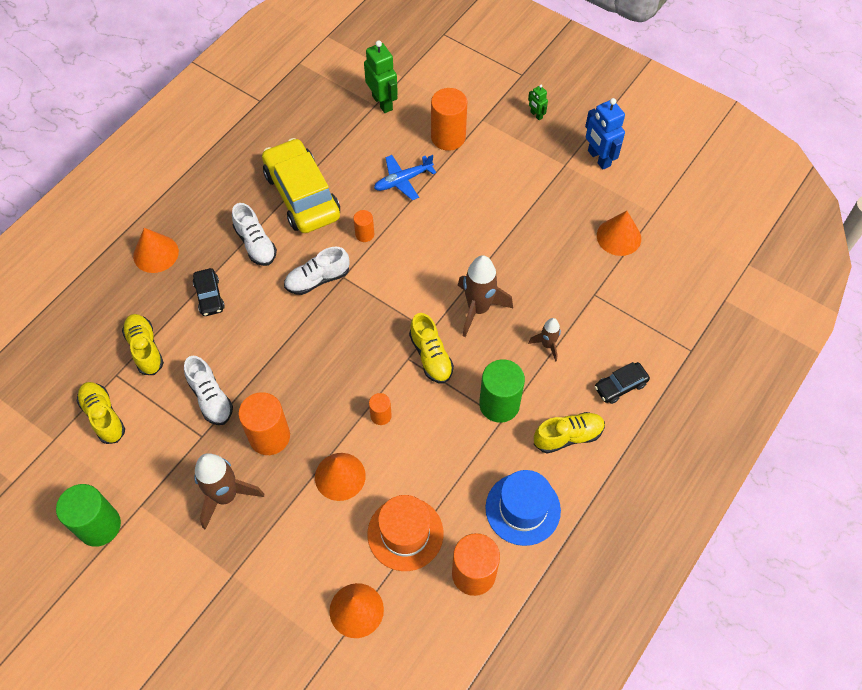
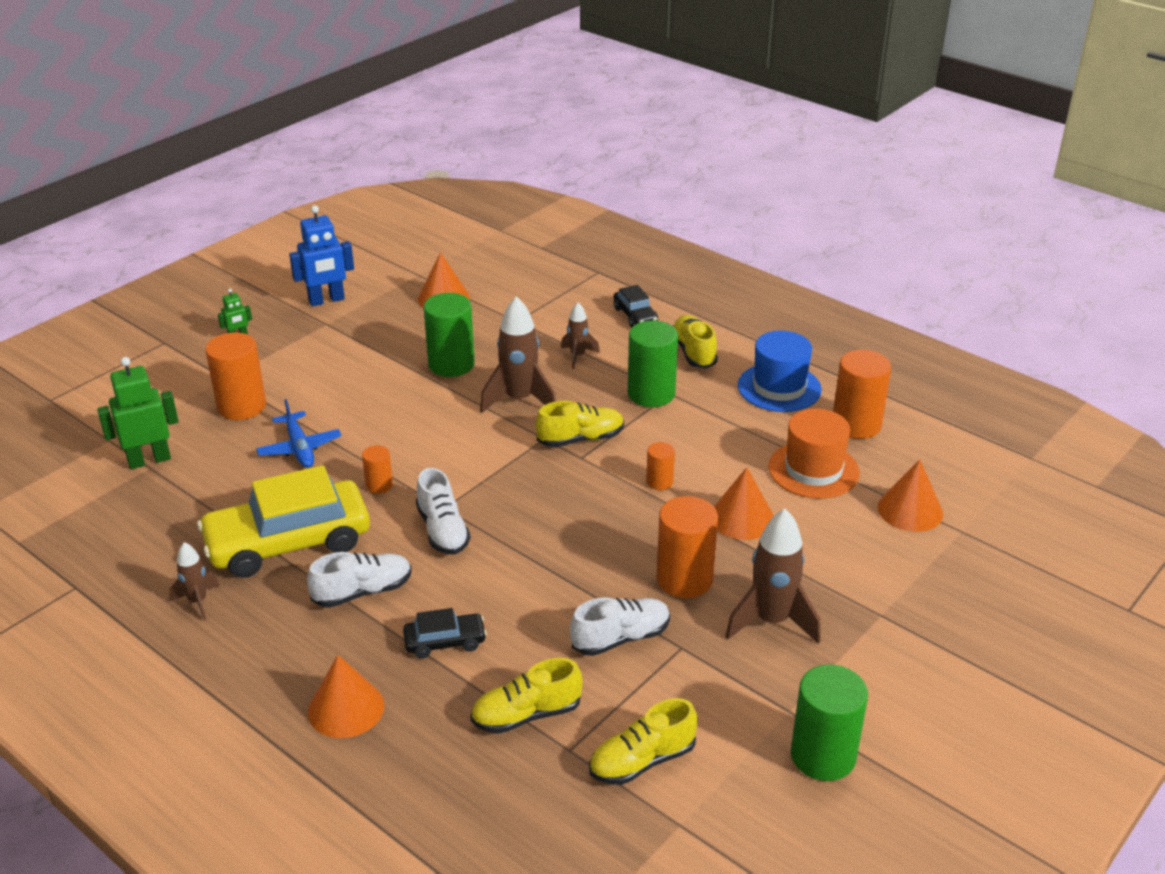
camera: 85 degrees left, 25 degrees down
(246, 162) = (198, 602): none -> brown rocket
(520, 256) = (451, 364): none -> green cylinder

